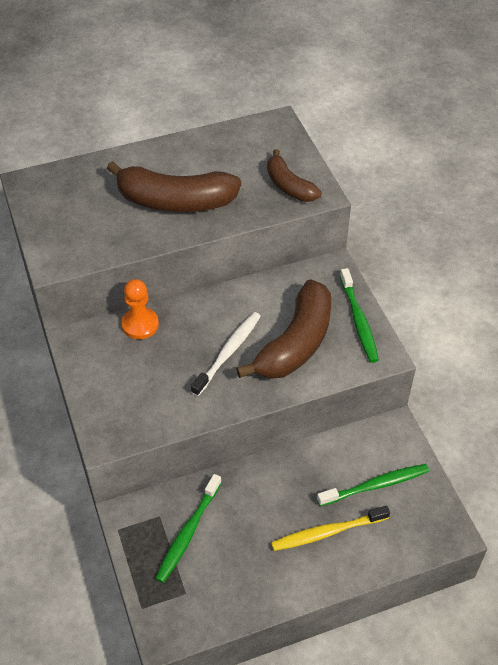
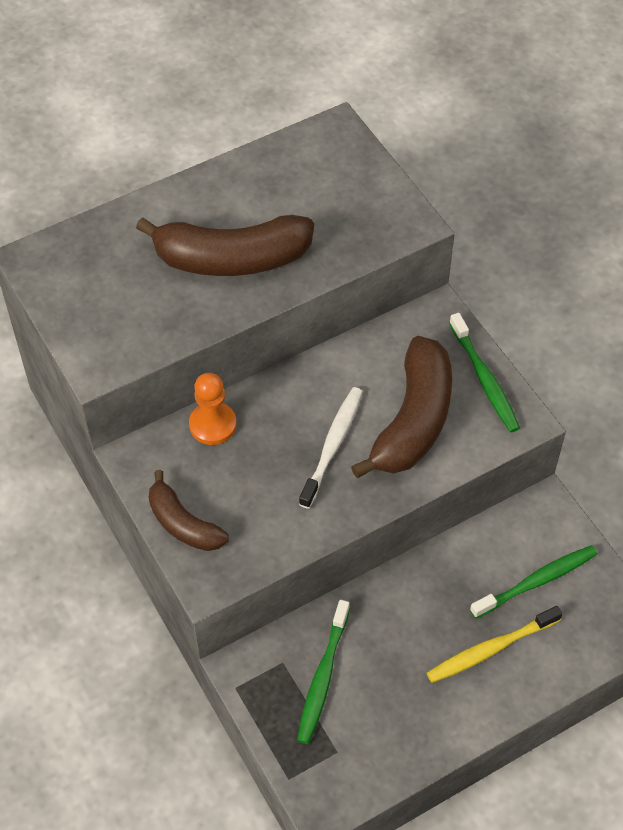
camera: 10 degrees left, 5 degrees up
(289, 186) = (371, 218): brown banana -> brown banana (183, 524)

